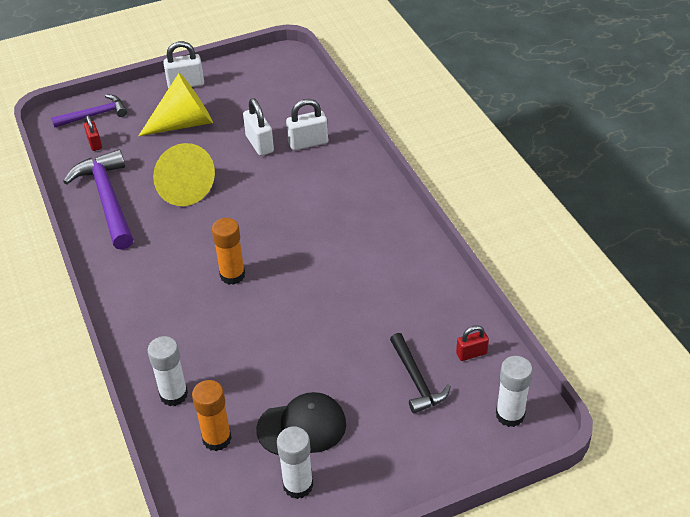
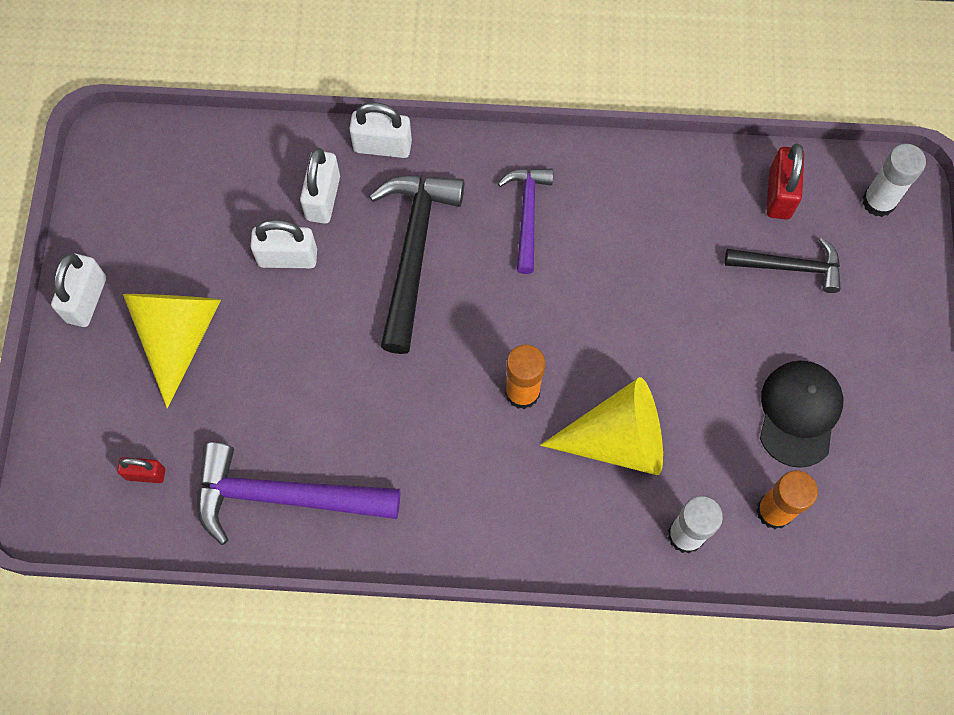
camera: 65 degrees left, 25 degrees up
(94, 115) = (76, 453): purple hammer -> purple hammer (527, 214)
(181, 187) = (315, 390): yellow cone -> yellow cone (617, 439)
(297, 192) = (413, 252): none -> black hammer
(298, 485) = (876, 451): white glue stick -> none
(360, 153) = (382, 146): none -> white padlock
(471, 353) = (779, 194): red padlock -> red padlock, size x1.58

